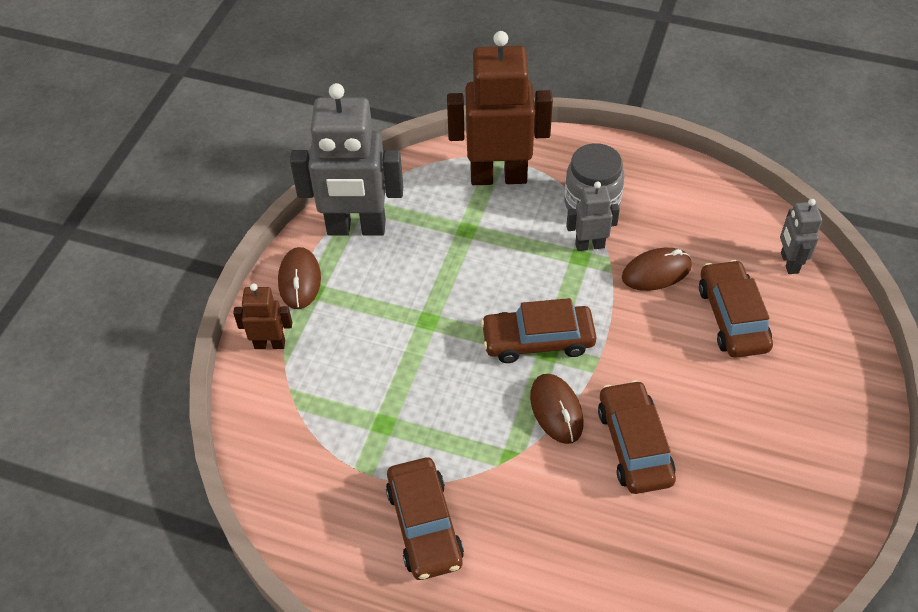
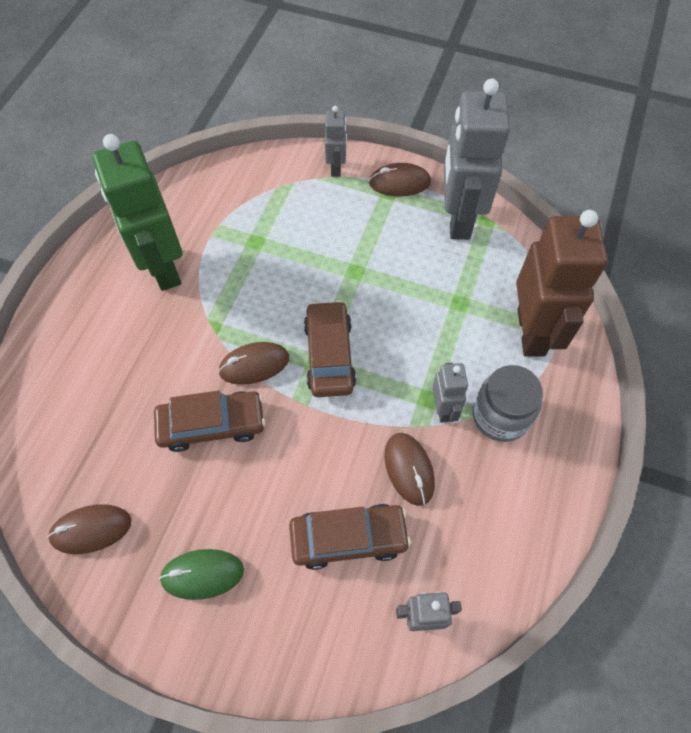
camera: 90 degrees right, 10 degrees up
(270, 344) = (336, 168): brown robot -> grey robot
(424, 525) = (163, 268): brown car -> green robot
(773, 548) = (91, 529): none -> brown mouse
(794, 435) = (202, 574): none -> green mouse

